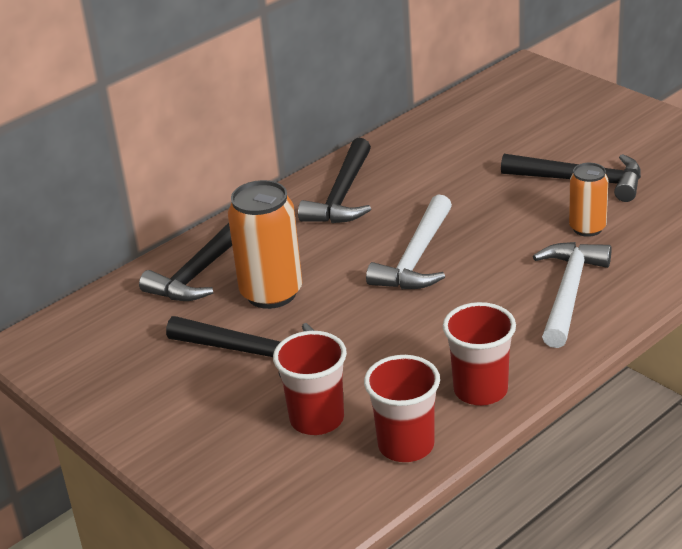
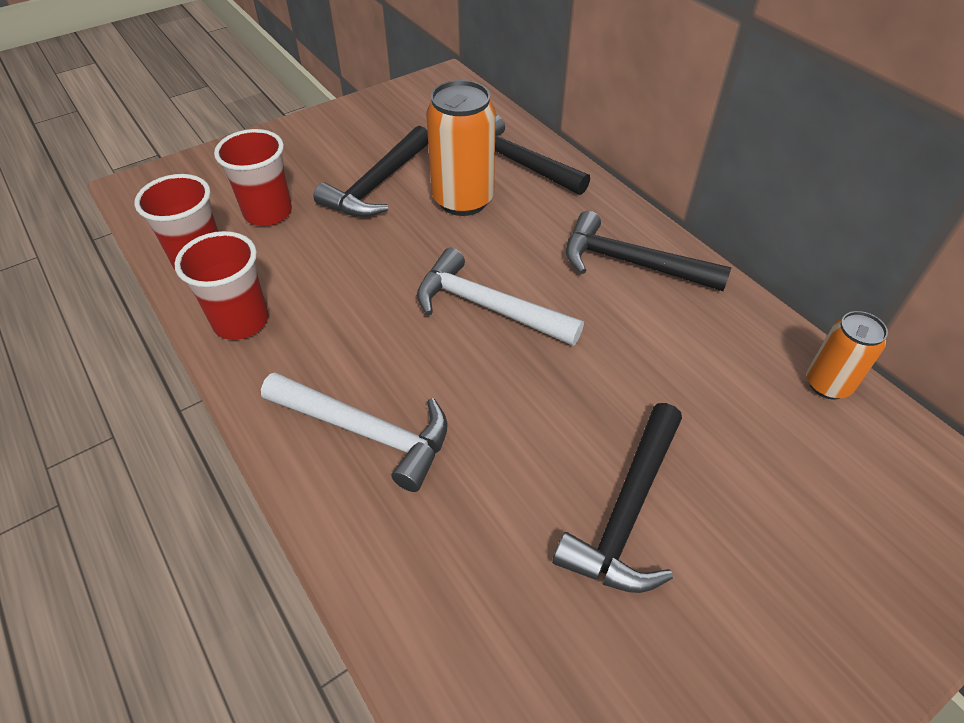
camera: 95 degrees right, 15 degrees up
(587, 228) = (501, 487): orange can -> orange can (827, 384)

